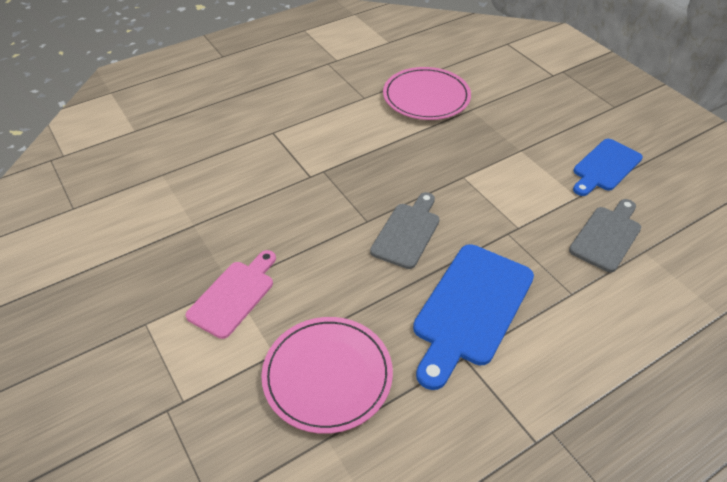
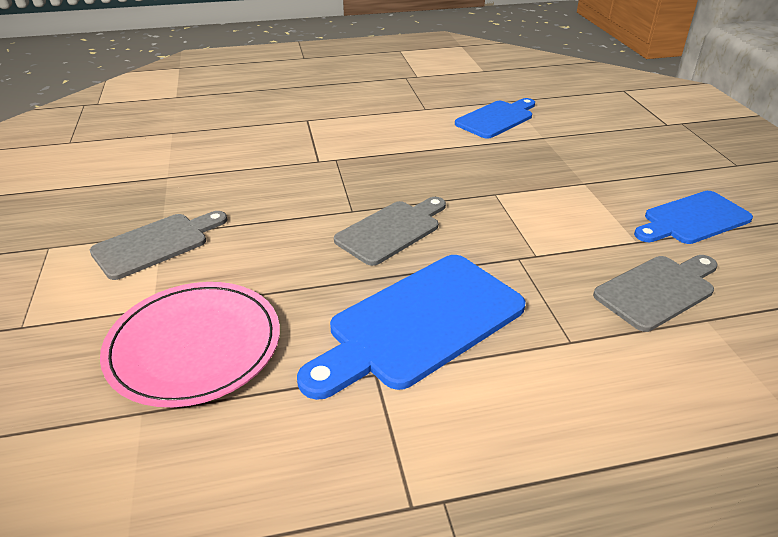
camera: 20 degrees right, 10 degrees down
(234, 295) = (156, 244): pink cutting board -> grey cutting board
(426, 97) = (496, 119): pink plate -> blue cutting board

